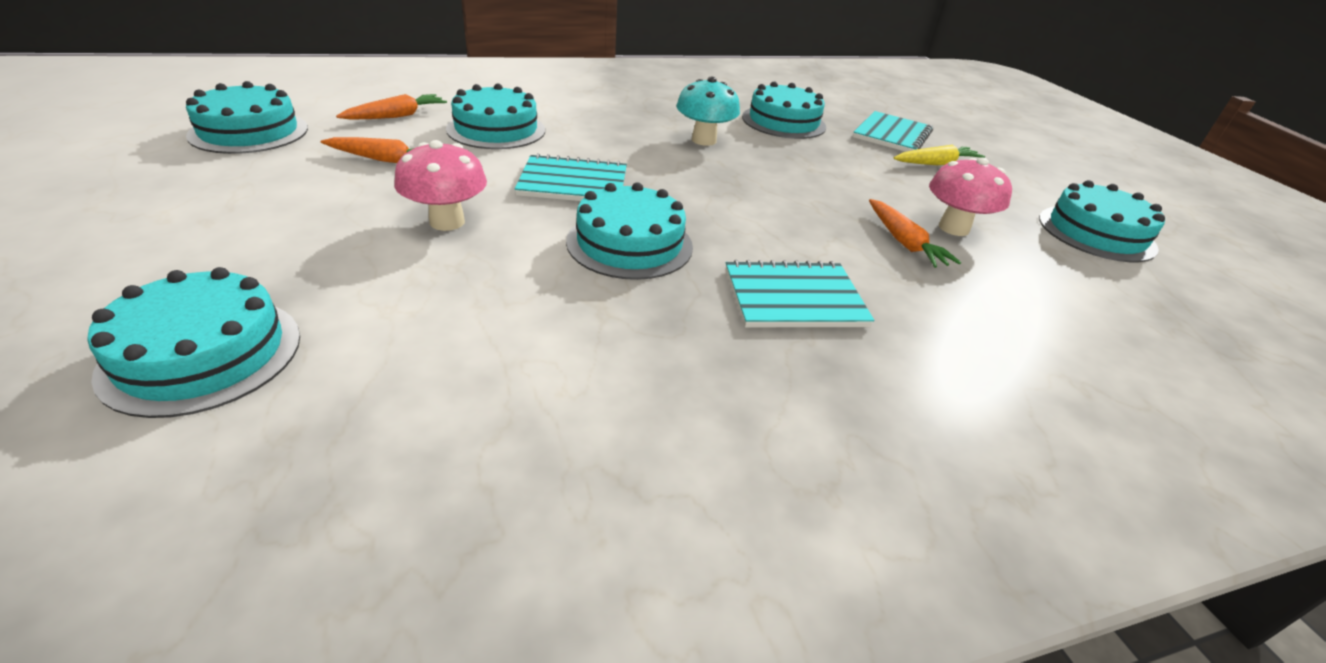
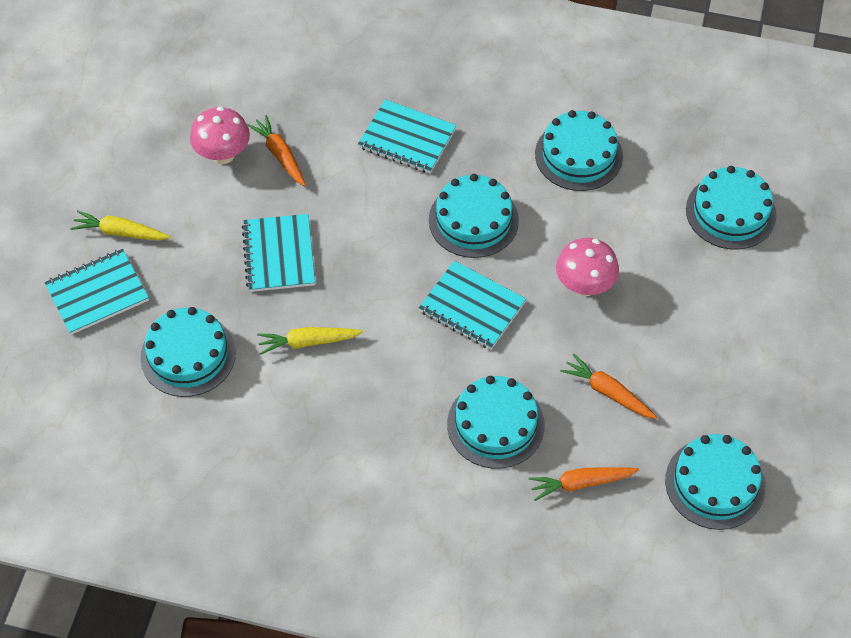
camera: 145 degrees left, 20 degrees up
(704, 140) = (308, 342): turquoise mushroom -> yellow carrot
(796, 178) = (279, 254): none -> turquoise notebook
(904, 242) = (280, 155): orange carrot -> orange carrot turned 45 degrees counterclockwise
(1096, 233) = (116, 111): turquoise cake -> turquoise cake (578, 155)

